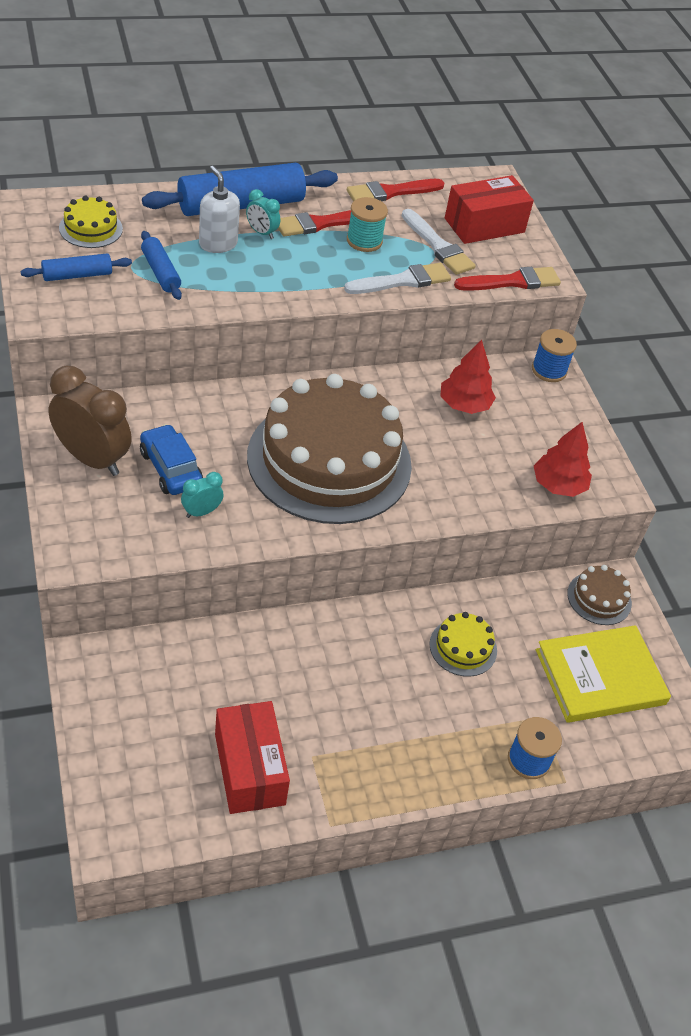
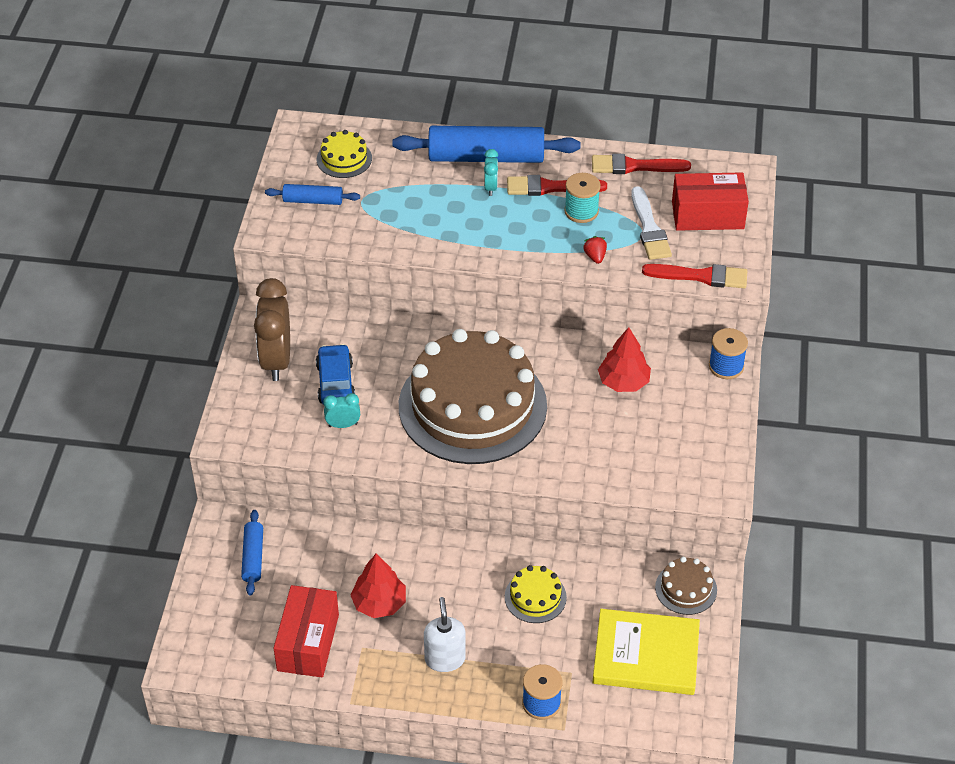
camera: 30 degrees right, 0 degrees up
(92, 459) = (276, 360): brown clock -> brown clock turned 150 degrees counterclockwise
(160, 272) = (383, 210): blue rolling pin -> blue rolling pin (253, 557)
(218, 243) = (446, 191): white soap dispenser -> white soap dispenser (445, 659)
(261, 233) = (491, 187): turquoise clock -> turquoise clock turned 150 degrees counterclockwise
(402, 281) = (595, 256): white brush -> red strawberry
(558, 485) = (669, 475): red tree -> red tree (379, 603)

